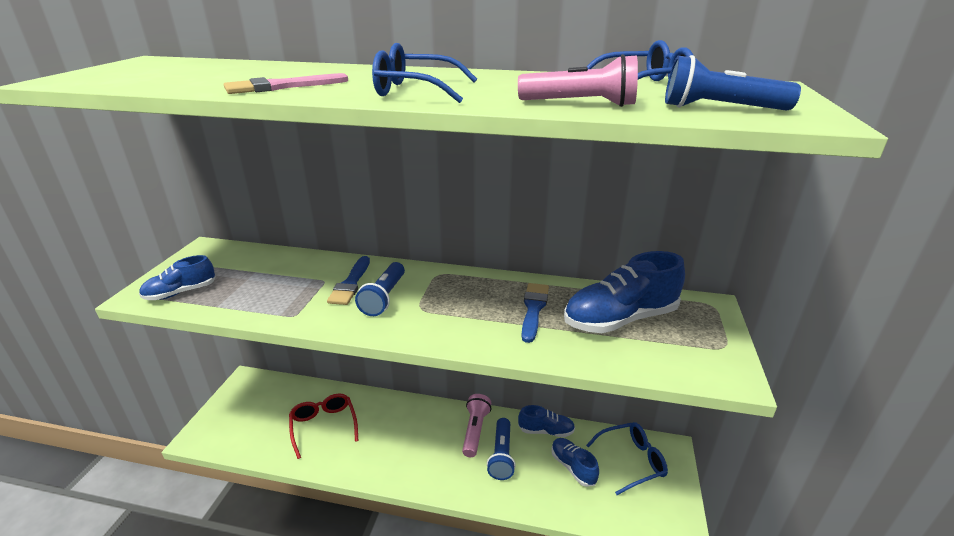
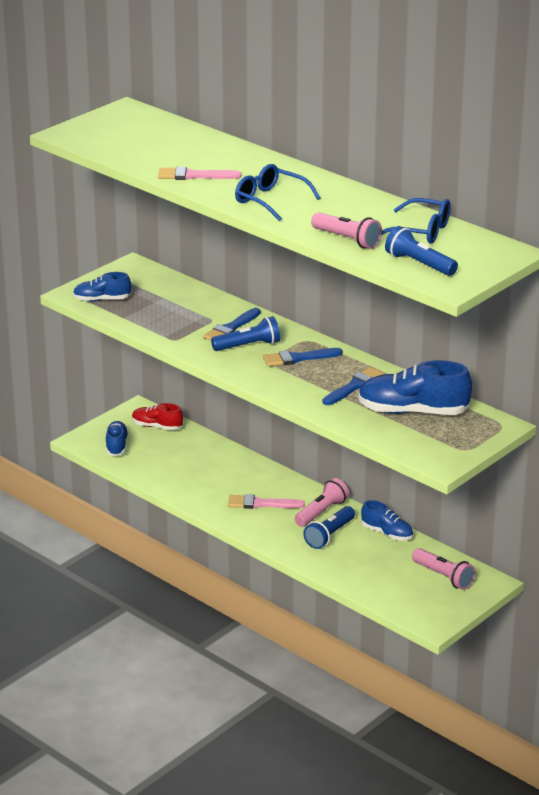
camera: 30 degrees right, 0 degrees up
(271, 393) = (157, 426): none -> red shoe
(324, 426) = (190, 466): red glasses -> none
(384, 297) = (248, 346): blue flashlight -> blue flashlight turned 150 degrees counterclockwise
(416, 444) = (261, 504): none -> pink brush
(448, 296) = (298, 358): none -> blue brush
(573, 467) = (385, 562): blue shoe -> blue shoe (116, 446)
(632, 461) = (443, 577): blue glasses -> pink flashlight

